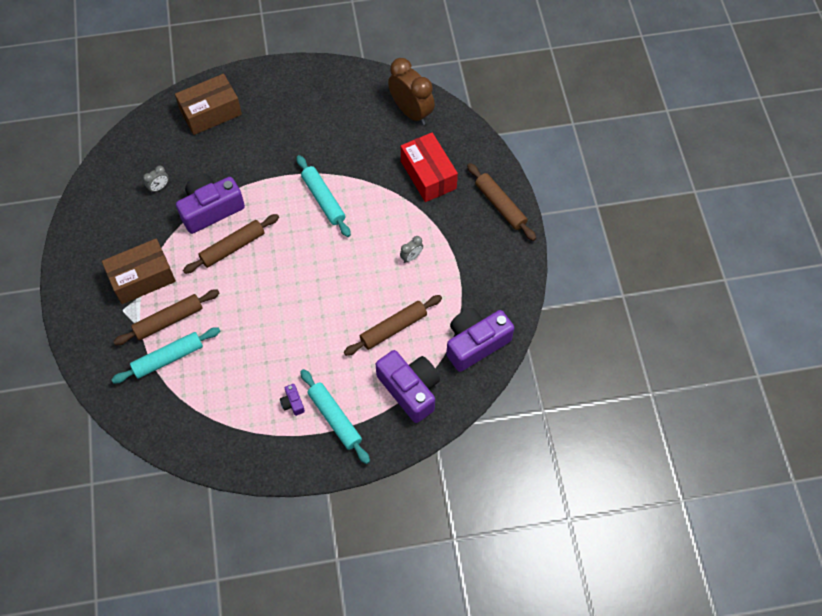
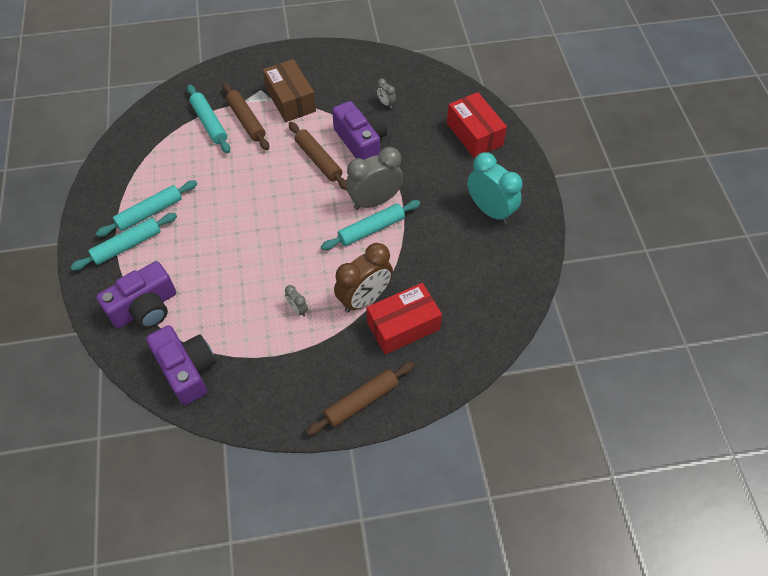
camera: 90 degrees right, 5 degrees down
(211, 112) = (474, 134): brown box -> red box
(289, 197) = (374, 201): none -> grey clock
(292, 403) = (149, 213): purple camera -> turquoise rolling pin
(306, 105) = (490, 210): none -> turquoise clock
(393, 328) = (215, 293): brown rolling pin -> none
(411, 112) = (489, 309): brown clock -> brown clock (364, 298)

